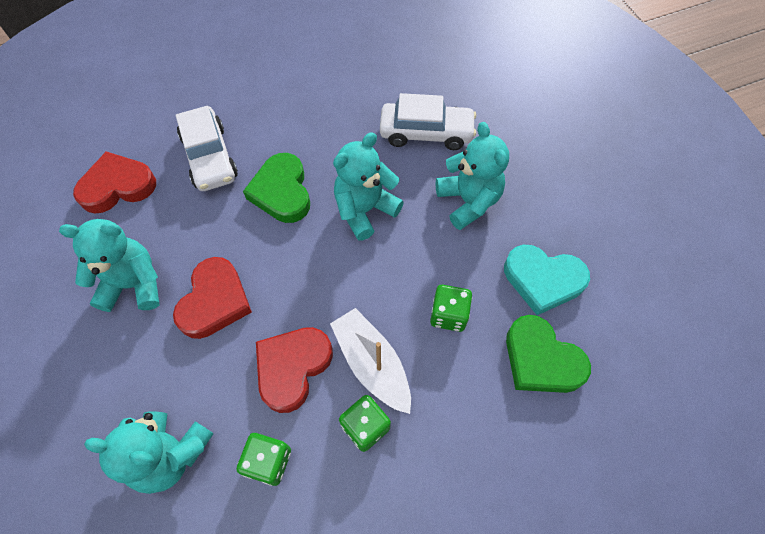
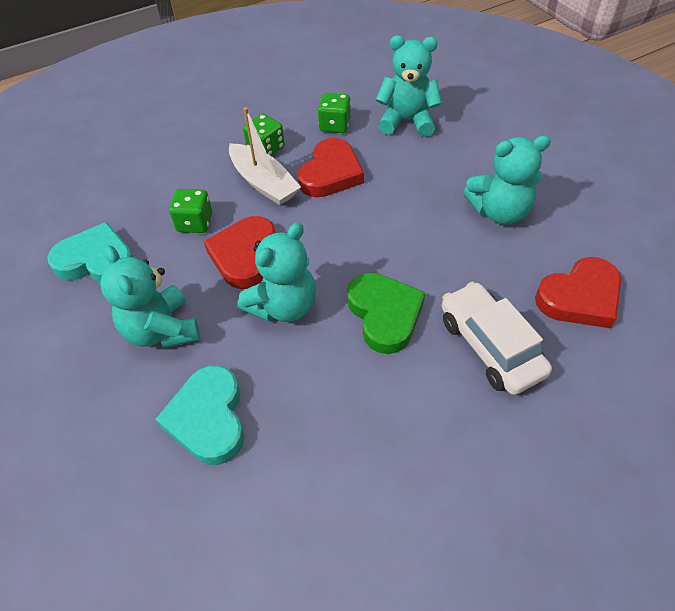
camera: 175 degrees right, 10 degrees down
(214, 301) = (416, 208): red heart -> red heart (244, 255)
(426, 133) = (208, 418): white car -> turquoise heart
(541, 359) = (117, 201): green heart -> none

